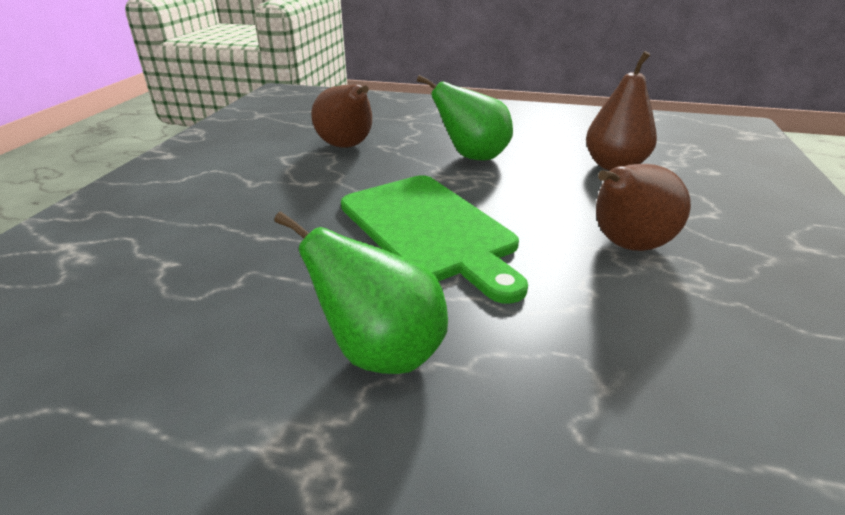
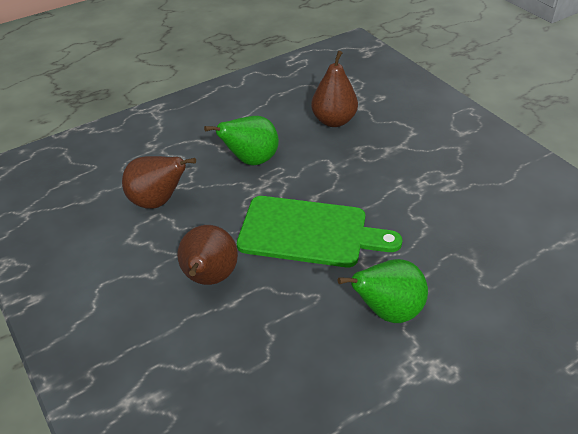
camera: 45 degrees left, 10 degrees up
(626, 245) = (403, 179): brown pear -> brown pear (209, 278)

